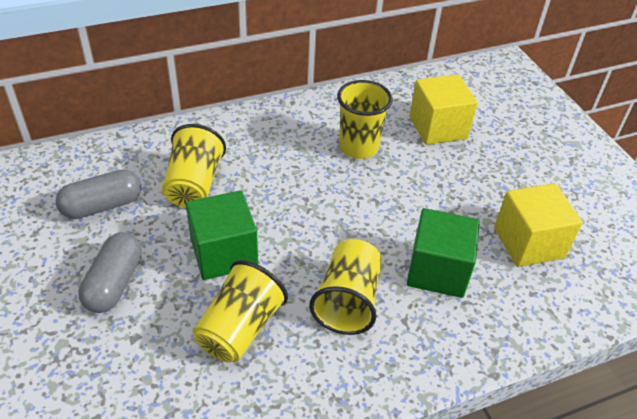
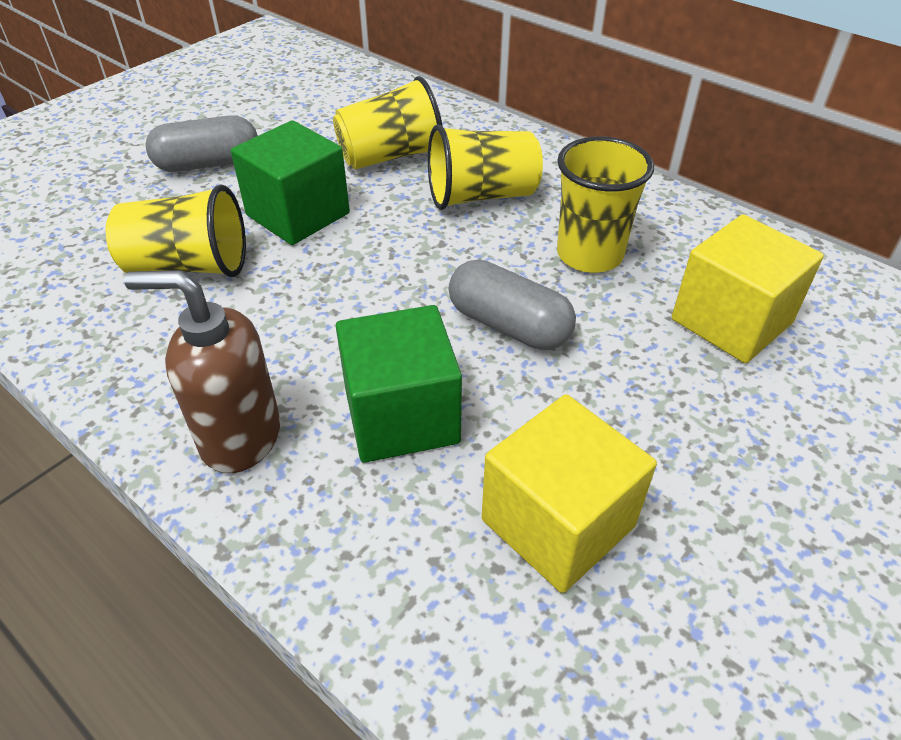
camera: 65 degrees right, 0 degrees up
(102, 206) = (310, 118): grey capsule -> grey capsule (508, 325)
(347, 301) = (282, 339): yellow cup -> yellow cup (481, 196)
(418, 345) = (239, 437): none -> brown soap dispenser

